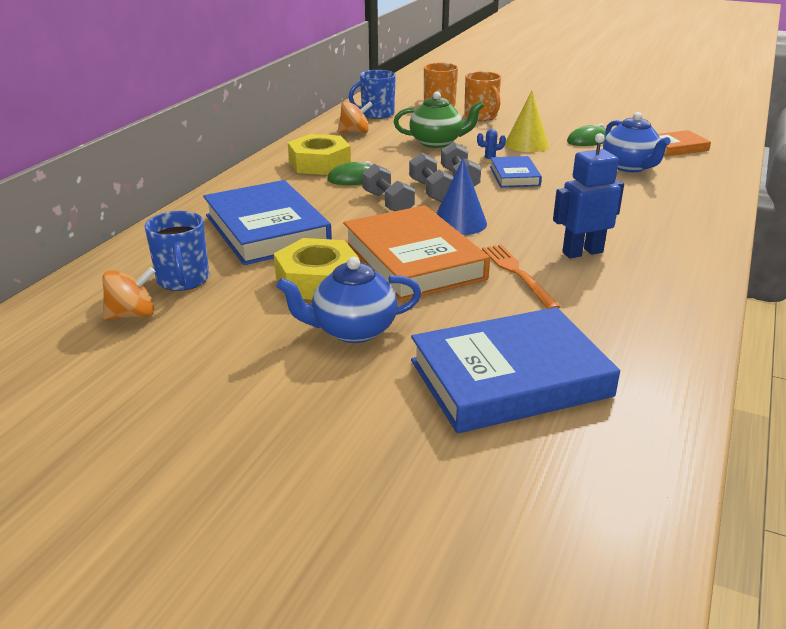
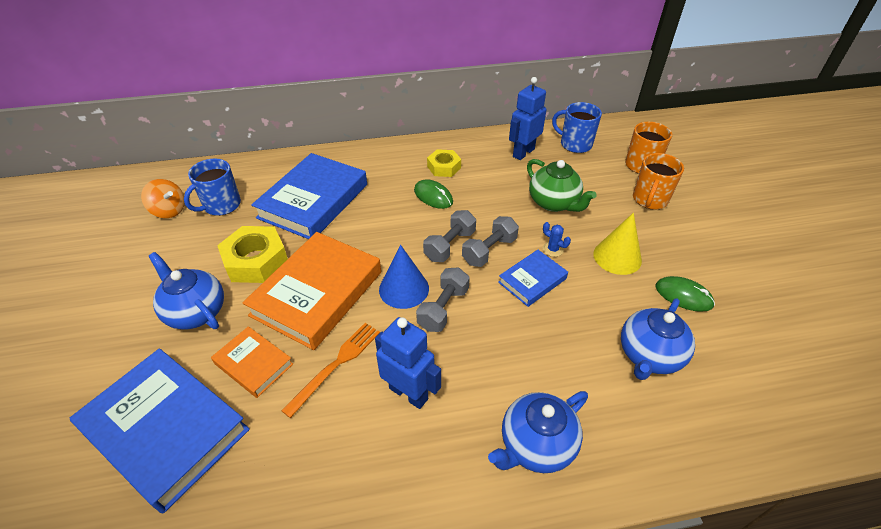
camera: 55 degrees right, 15 degrees up
(319, 163) = (444, 167): yellow nut -> yellow nut, size x0.62
(355, 132) = (523, 153): orange spinning top -> blue robot
(388, 203) = (406, 233): grey dumbbell -> grey dumbbell (443, 308)
(673, 223) = (535, 445): none -> blue teapot
(676, 147) = (757, 377): orange book -> orange book (254, 364)

